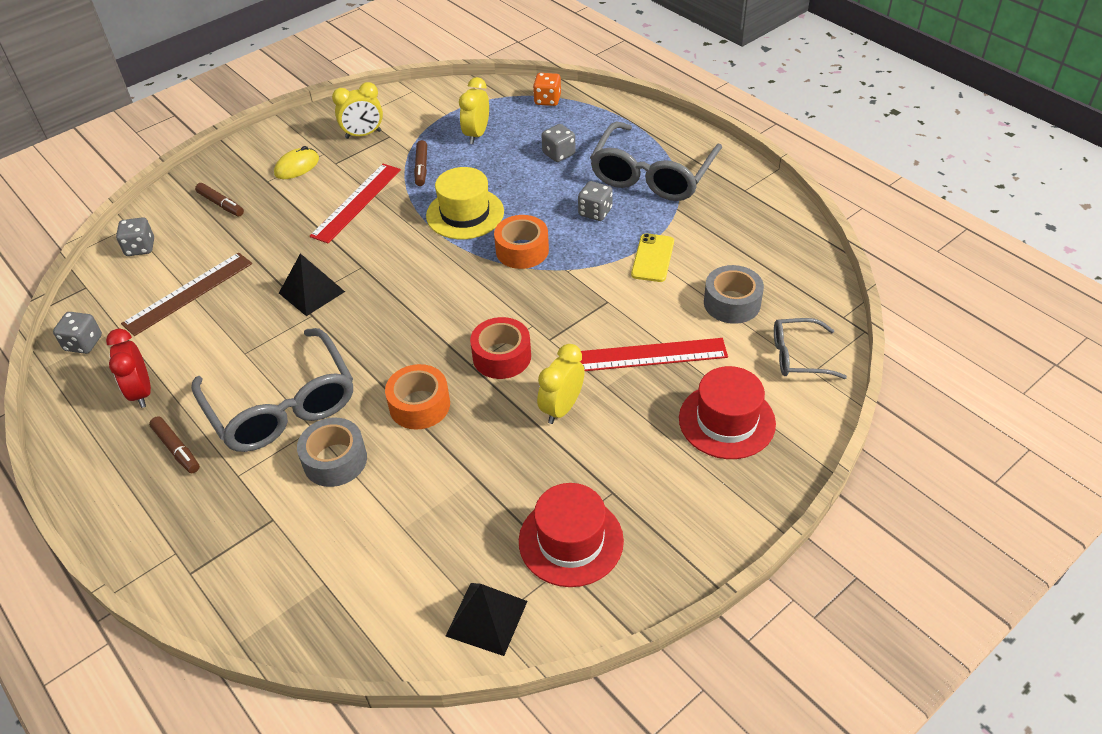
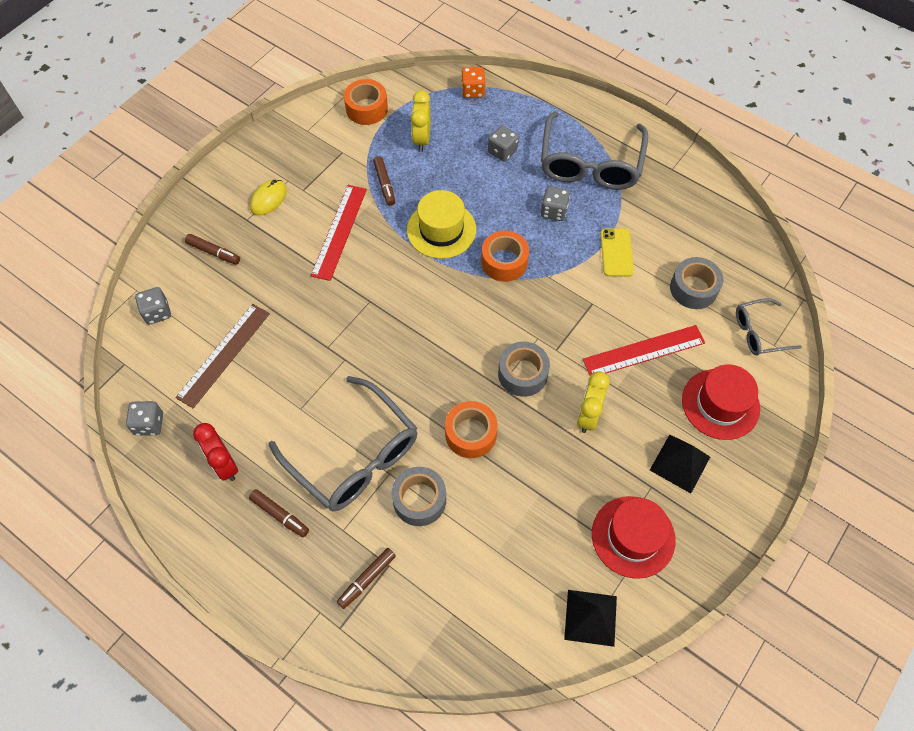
camera: 15 degrees left, 15 degrees up
(242, 529) = (367, 579): none -> brown marker
(311, 292) = (335, 335): black pyramid -> black pyramid (679, 463)
(363, 134) = (317, 153): yellow clock -> none
(430, 103) = (366, 108): none -> orange tape
(502, 356) = (522, 374): red tape -> grey tape

